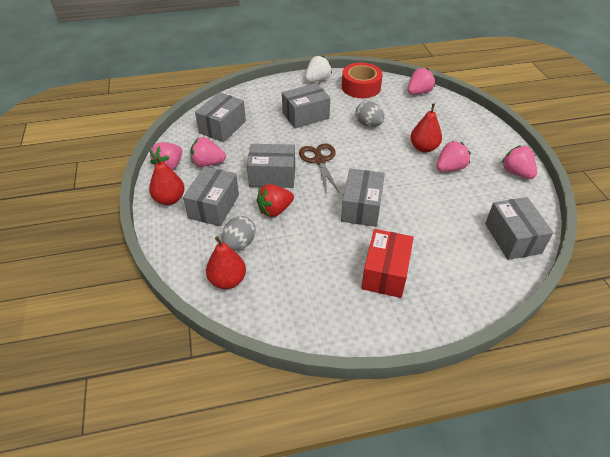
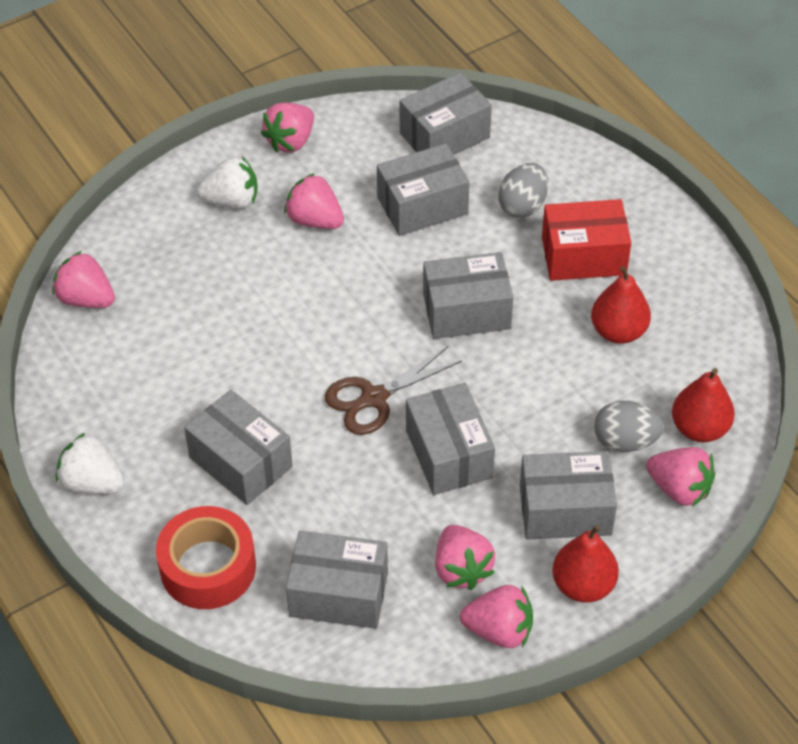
camera: 110 degrees left, 5 degrees up
(195, 255) = (679, 489): none -> pink strawberry
(275, 210) = (530, 421): red strawberry -> none
(361, 87) = (97, 397): red tape -> red tape (208, 567)
(368, 124) = (231, 354): grey egg -> grey egg (522, 206)
(423, 148) = (273, 262): red pear -> red pear (618, 331)
(450, 212) = (422, 206): none -> grey box
(472, 143) = (232, 201): none -> white strawberry

